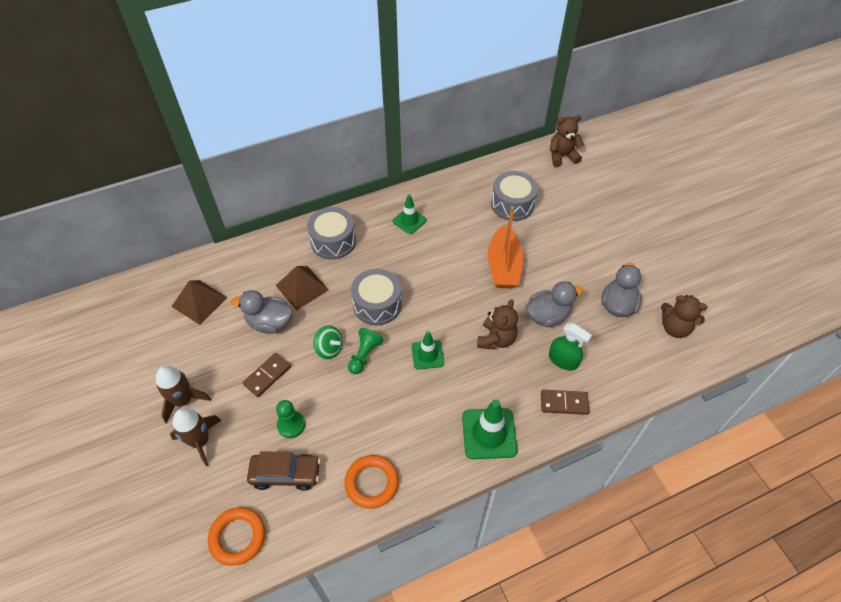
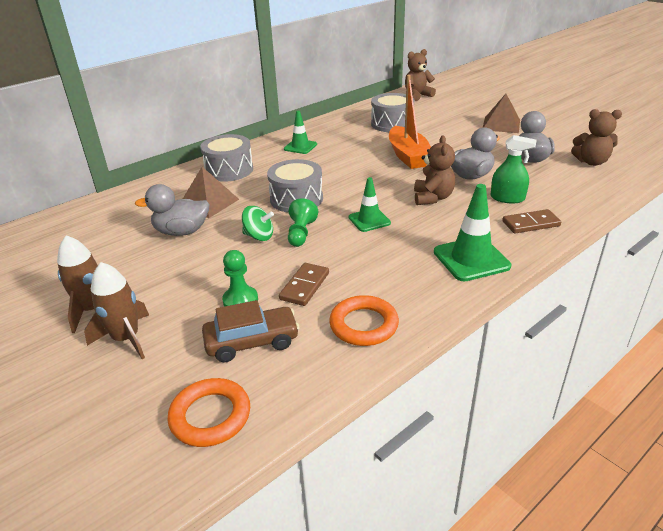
camera: 15 degrees left, 20 degrees down
(199, 302) = (91, 232): brown pyramid -> brown pyramid (501, 125)
(267, 375) = (194, 269): brown domino -> brown domino (304, 286)

